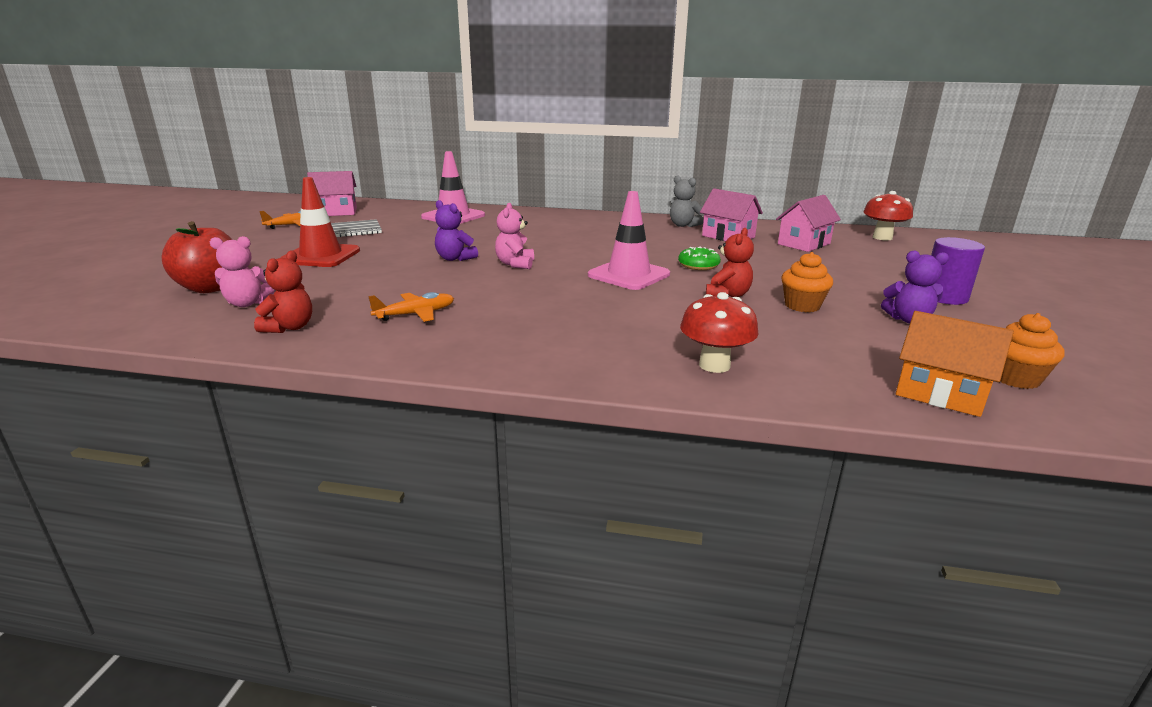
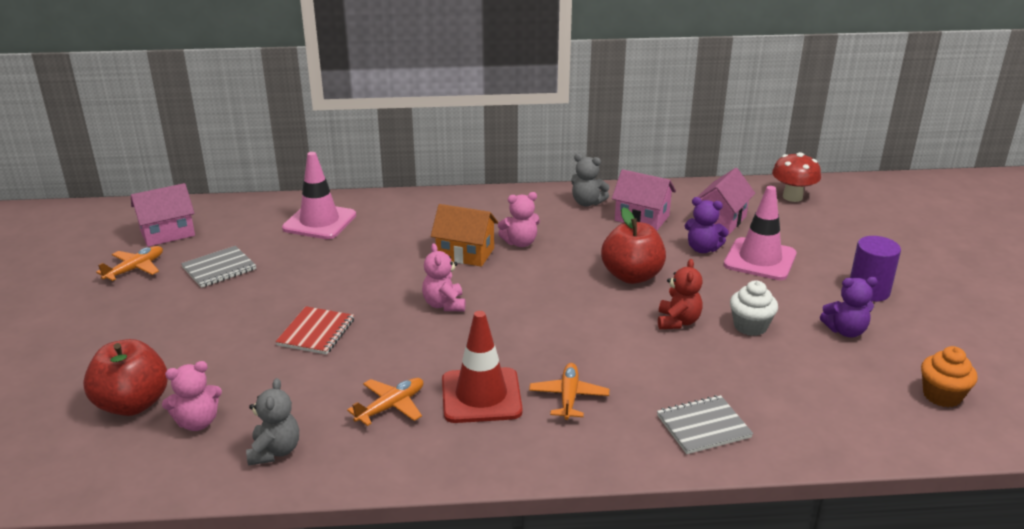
camera: 15 degrees left, 5 degrees up
(289, 327) = (275, 451): red teddy bear -> grey teddy bear
(321, 256) = (216, 325): red traffic cone -> red traffic cone (481, 396)
(394, 267) = (316, 332): none -> red notebook
(455, 258) = (372, 305): purple teddy bear -> purple teddy bear (702, 249)
(586, 328) = (569, 397): none -> orange plane
(608, 239) = (520, 243): none -> pink teddy bear
(629, 275) = (570, 304): pink traffic cone -> pink traffic cone (760, 259)
(698, 265) = (632, 276): green donut -> red apple
(714, 365) = (703, 426): red mushroom -> grey notebook
(802, 306) = (750, 326): orange cupcake -> white cupcake
(940, 393) = (890, 426): orange house -> orange house (465, 253)

